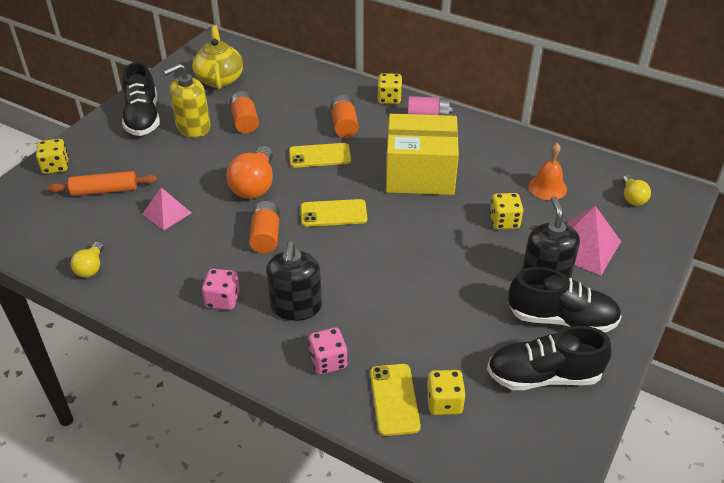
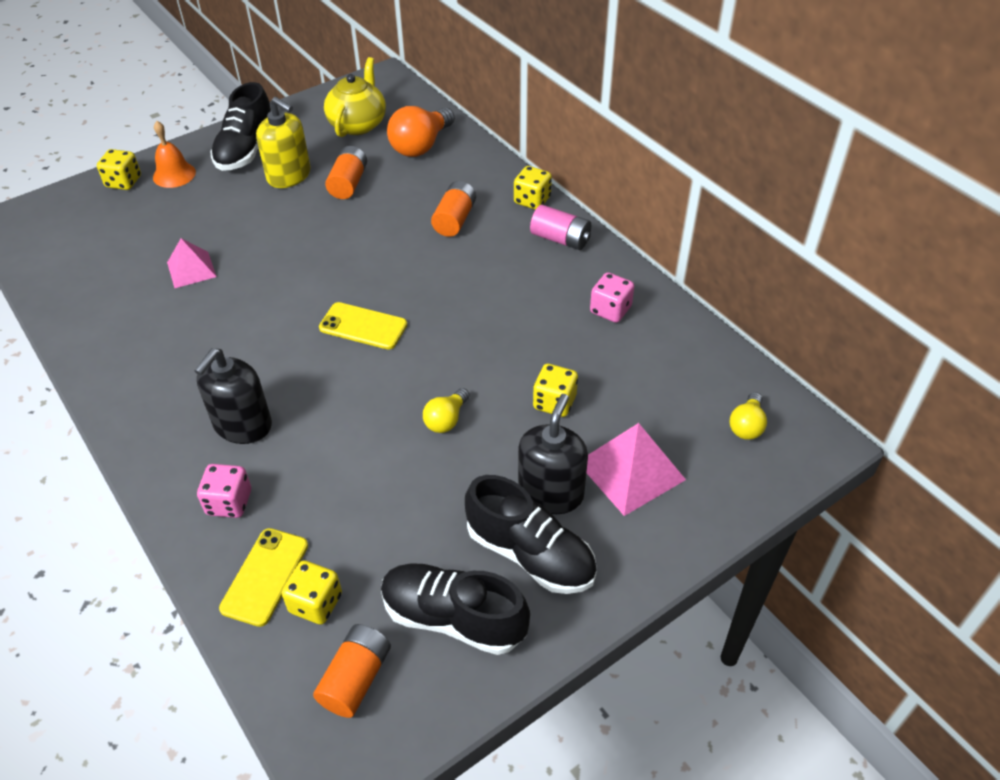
camera: 25 degrees right, 5 degrees up
(91, 267) = (77, 307): yellow light bulb -> yellow light bulb (446, 420)
(105, 190) = (150, 223): orange rolling pin -> none
(193, 127) = (289, 175): yellow soap dispenser -> yellow soap dispenser turned 135 degrees counterclockwise
(223, 299) = (175, 389): pink dice -> pink dice (610, 310)
(254, 185) = (303, 265): orange light bulb -> orange light bulb (421, 146)
(266, 236) = (271, 329): orange battery -> orange battery (356, 678)
(320, 156) = (399, 250): yellow phone -> none
(420, 173) = (498, 307): yellow box -> none
(547, 187) = (643, 375): orange bell -> orange bell (174, 174)

